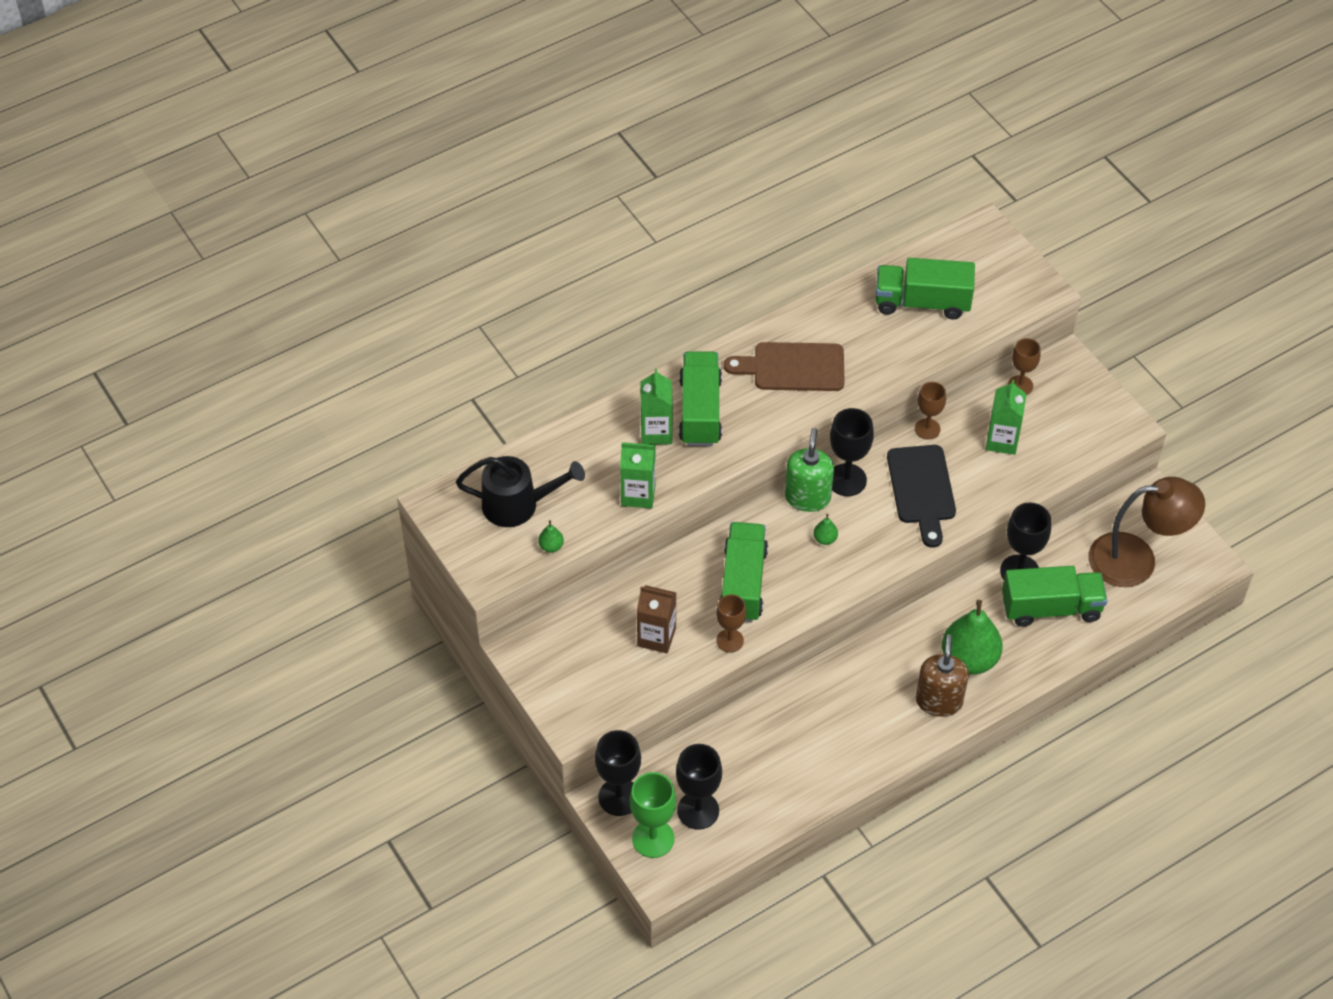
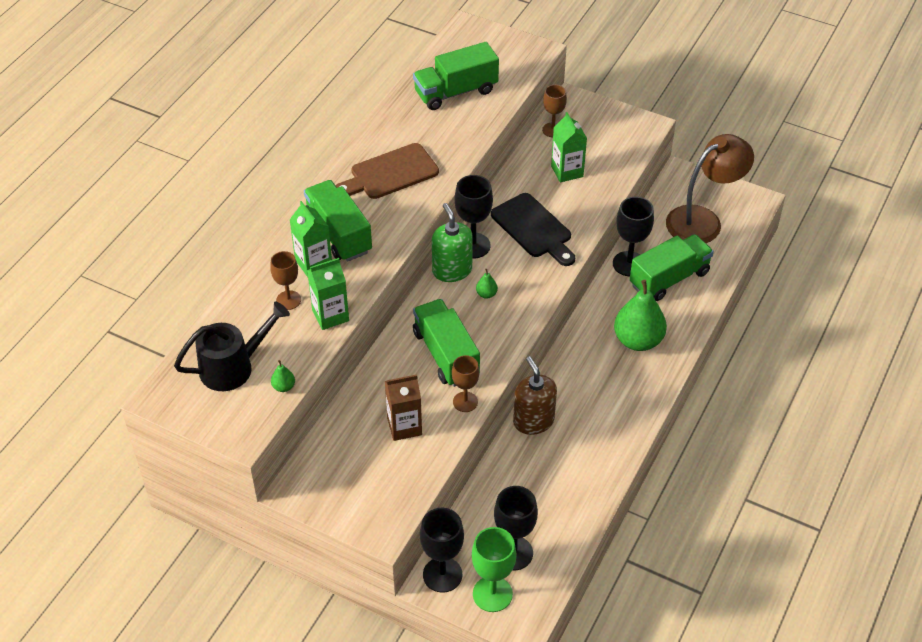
camera: 30 degrees left, 5 degrees down
(927, 429) = (507, 186): brown goblet -> brown goblet (288, 300)
(939, 701) = (638, 380): brown soap dispenser -> brown soap dispenser (533, 421)

